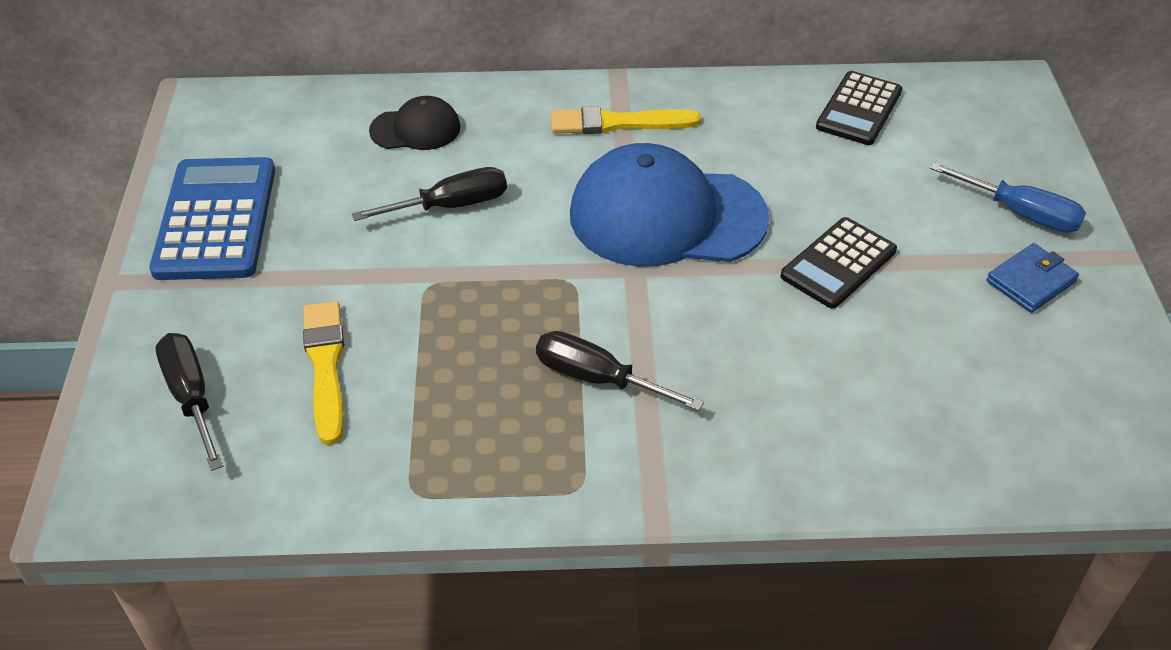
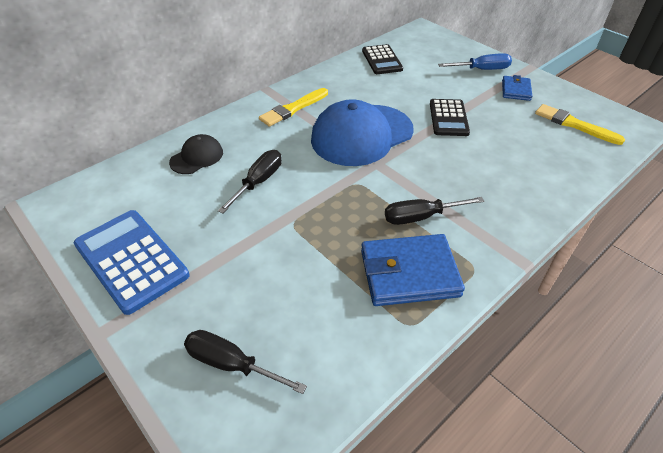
camera: 40 degrees left, 0 degrees up
(325, 366) = (288, 295): yellow brush -> yellow brush (574, 125)
(489, 436) = (409, 273): none -> blue wallet

